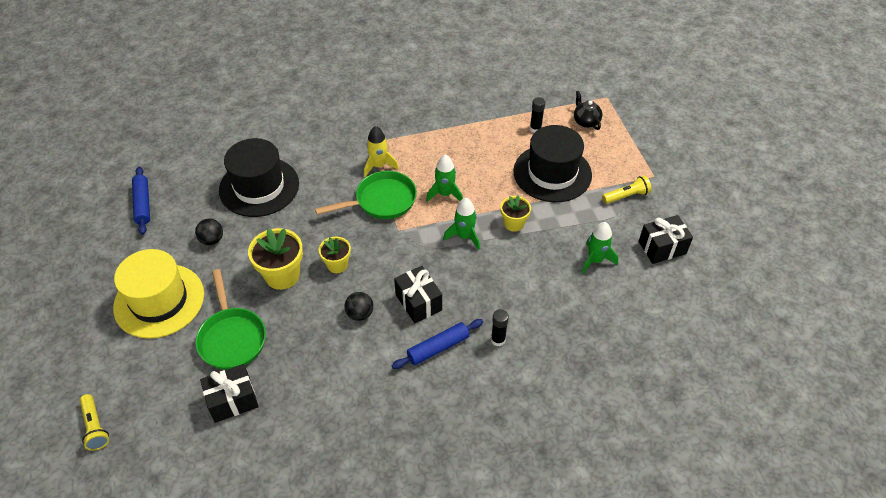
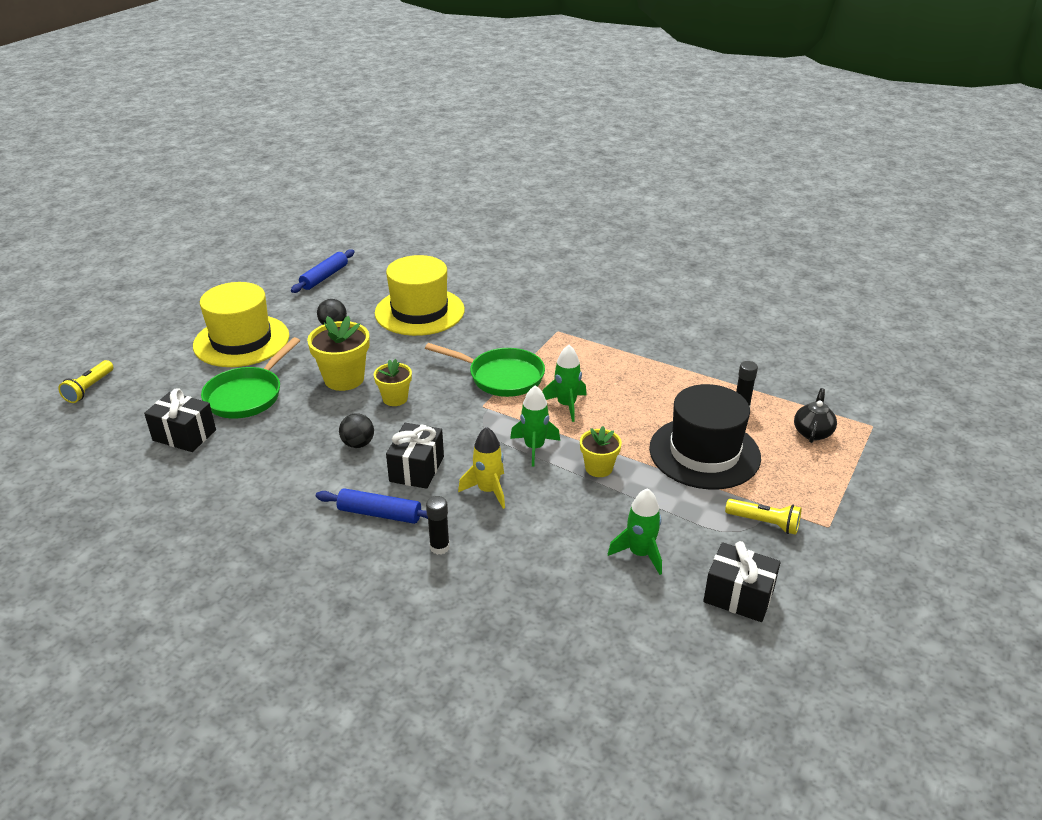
camera: 45 degrees right, 15 degrees down
(259, 187) = (419, 311): black hat -> yellow hat
(379, 166) = (538, 351): yellow rocket -> yellow rocket (488, 490)

